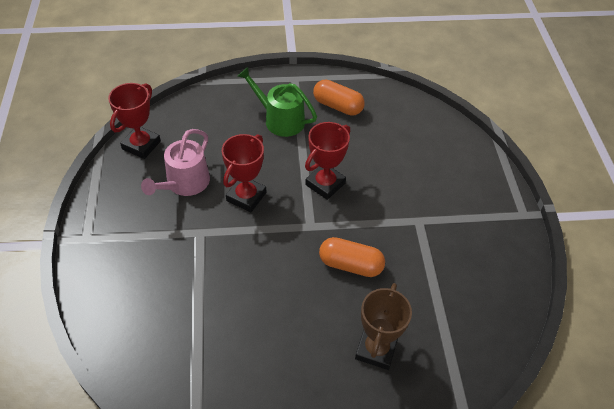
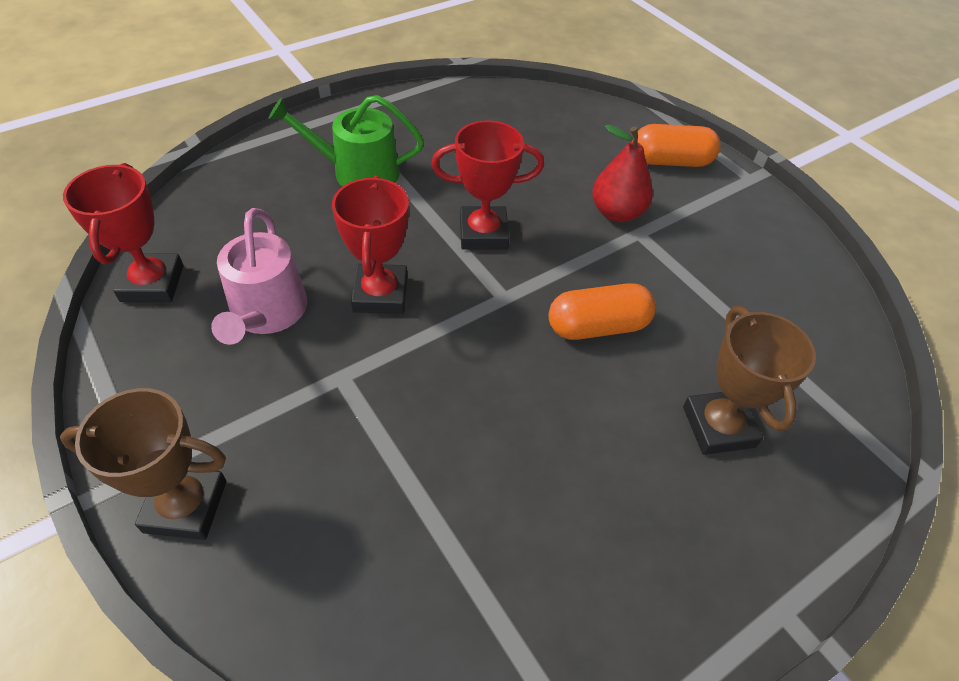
camera: 30 degrees left, 0 degrees up
(97, 262) = (185, 506): none -> brown trophy
(325, 184) = (483, 233): red trophy -> red trophy turned 75 degrees clockwise
(338, 106) = (427, 129): orange capsule -> orange capsule (670, 161)
(414, 202) = (616, 212): none -> red pear

